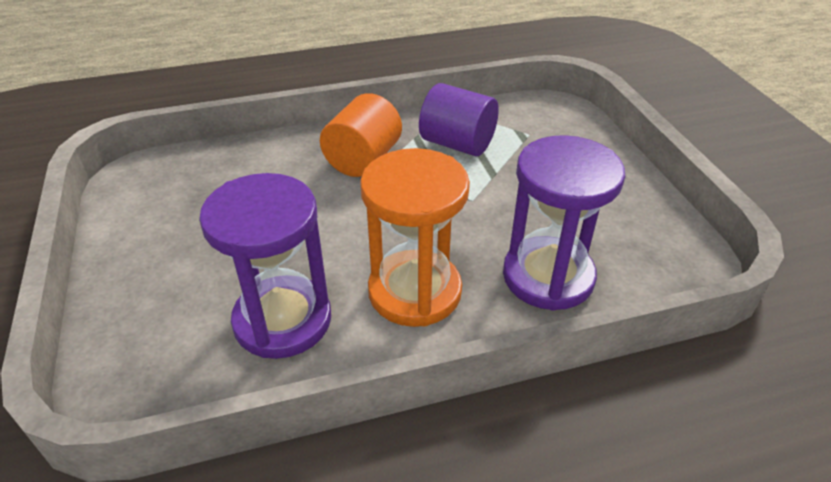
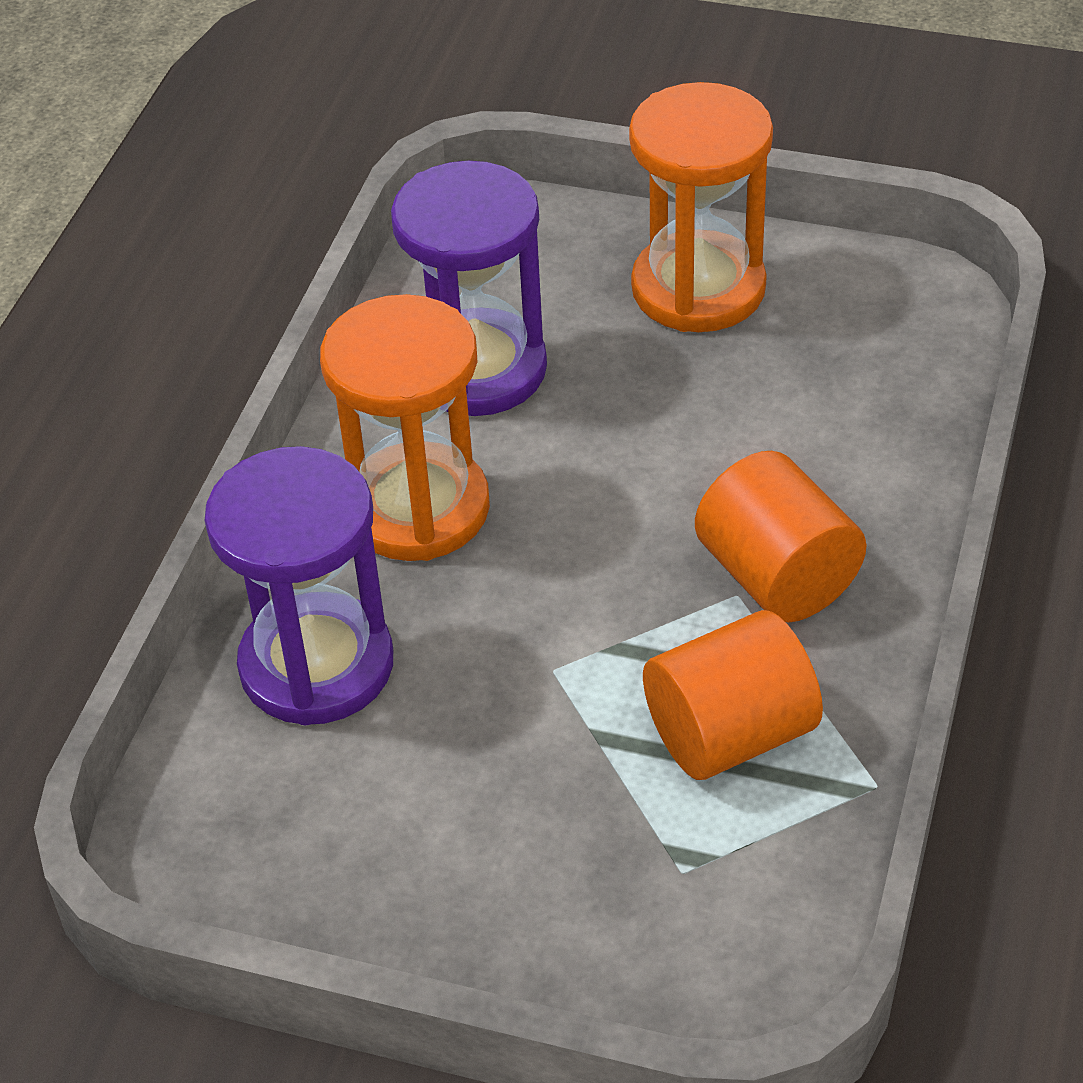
camera: 125 degrees right, 5 degrees up
(159, 256) = (698, 288): none -> orange hourglass
(457, 144) = (730, 734): purple cylinder -> orange cylinder

